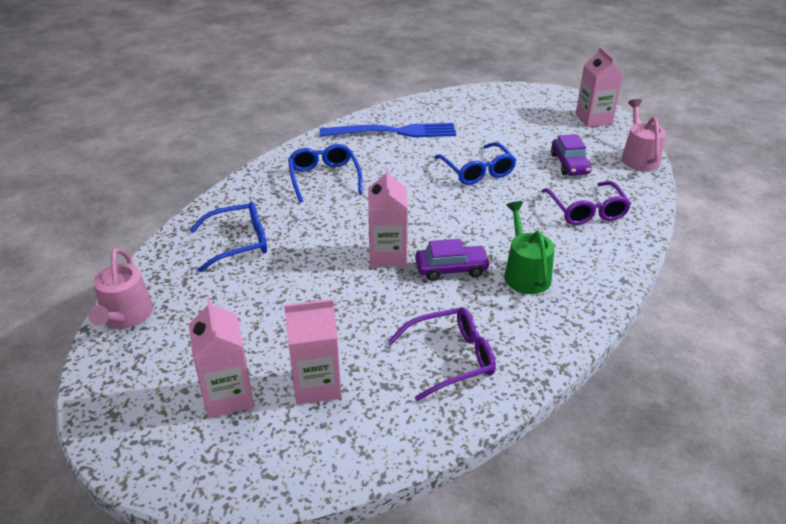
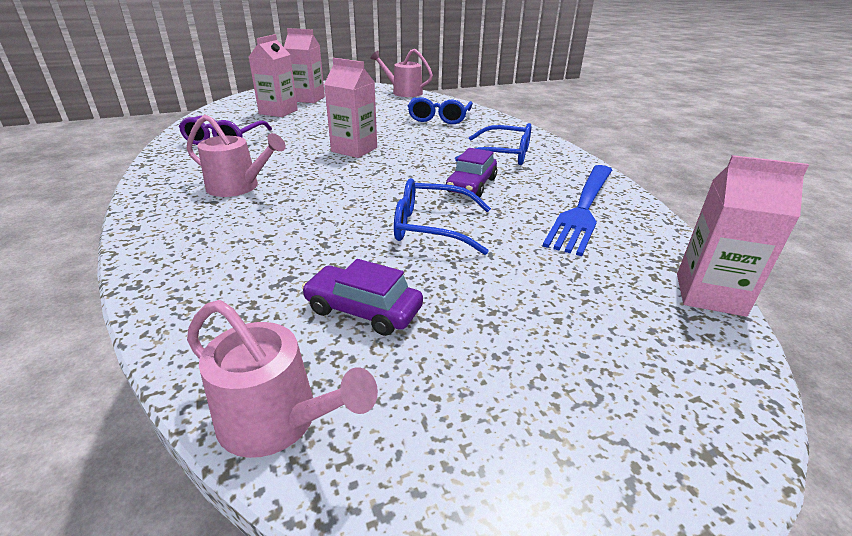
camera: 120 degrees right, 5 degrees down
(451, 269) = (299, 164): purple car -> purple car (471, 185)
(525, 274) = (238, 187): green watering can -> pink watering can
(586, 210) = (252, 263): purple glasses -> none
(593, 119) = (497, 461): pink carton -> pink carton (709, 294)

